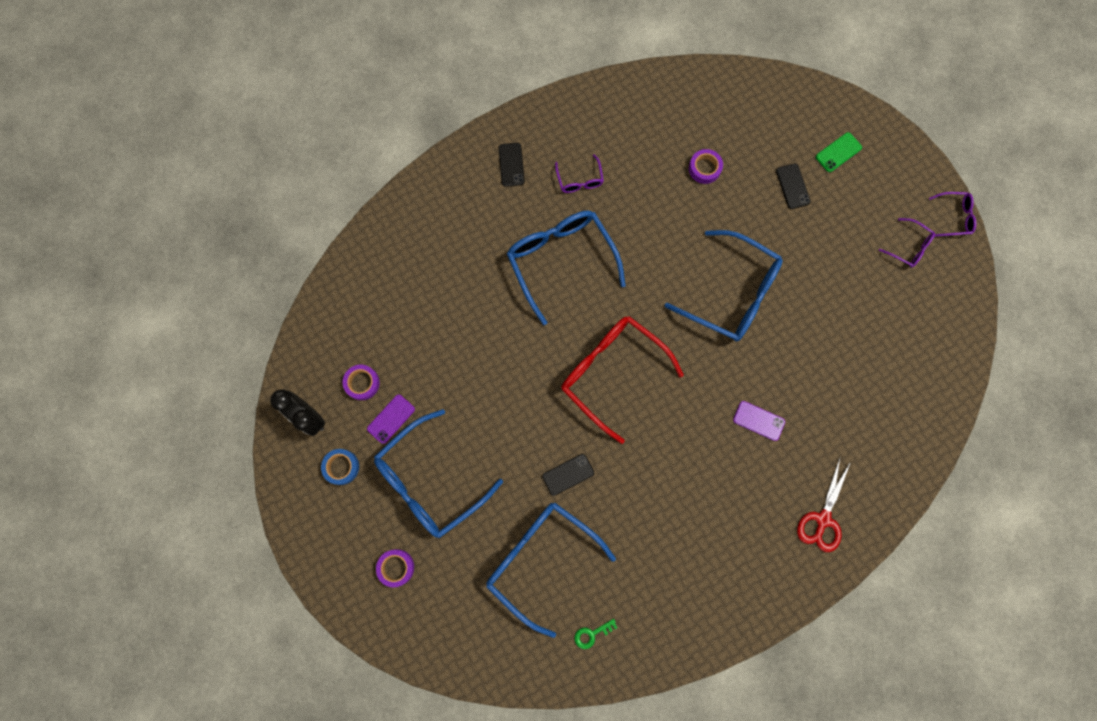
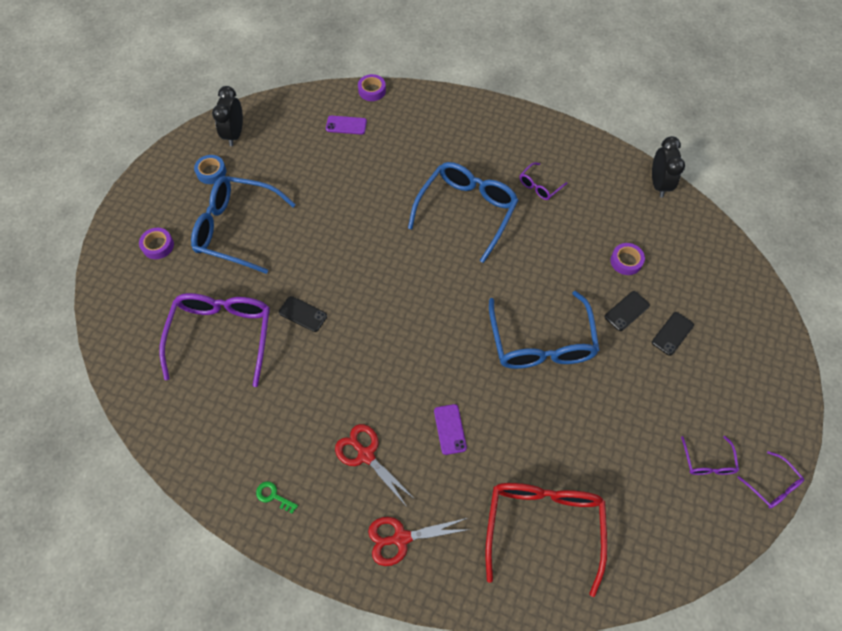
camera: 55 degrees right, 15 degrees down
(362, 383) = (280, 149): purple tape -> purple tape (372, 90)
(391, 419) = (266, 179): purple phone -> purple phone (346, 125)
(511, 164) = (512, 139): black phone -> black phone (627, 311)
(541, 560) = (222, 336): blue glasses -> purple glasses
(592, 634) = (183, 407): green key -> green key (273, 496)
(612, 373) = (406, 296): red glasses -> red glasses (543, 527)
(649, 81) = (658, 184): none -> black clock
(737, 503) = (366, 455): none -> red scissors
(838, 152) = (735, 351): green phone -> none

